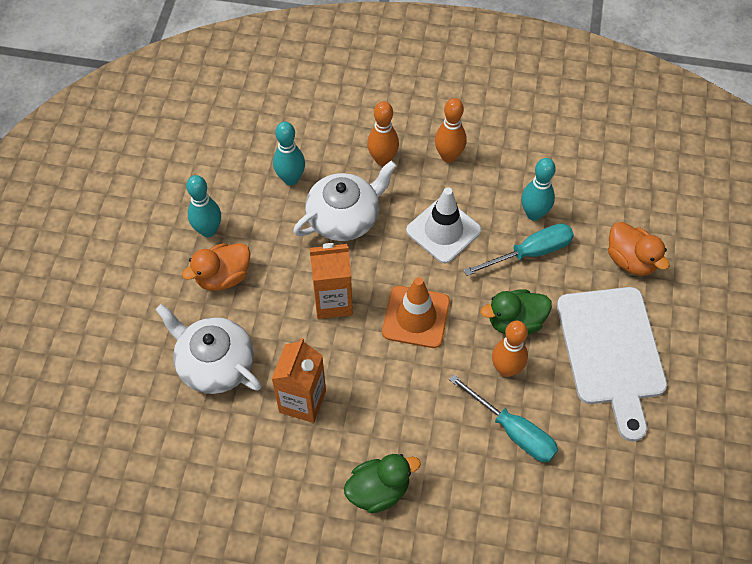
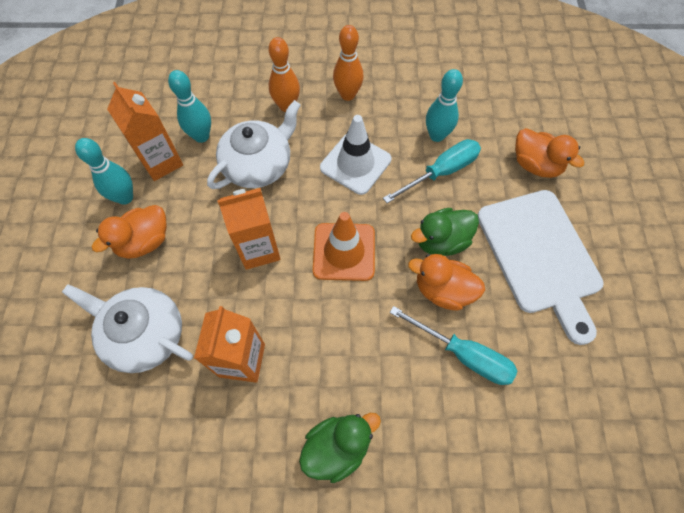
camera: 10 degrees left, 5 degrees up
(247, 200) = (161, 162): none -> orange carton
(506, 369) = (443, 290): orange bowling pin -> orange duck

